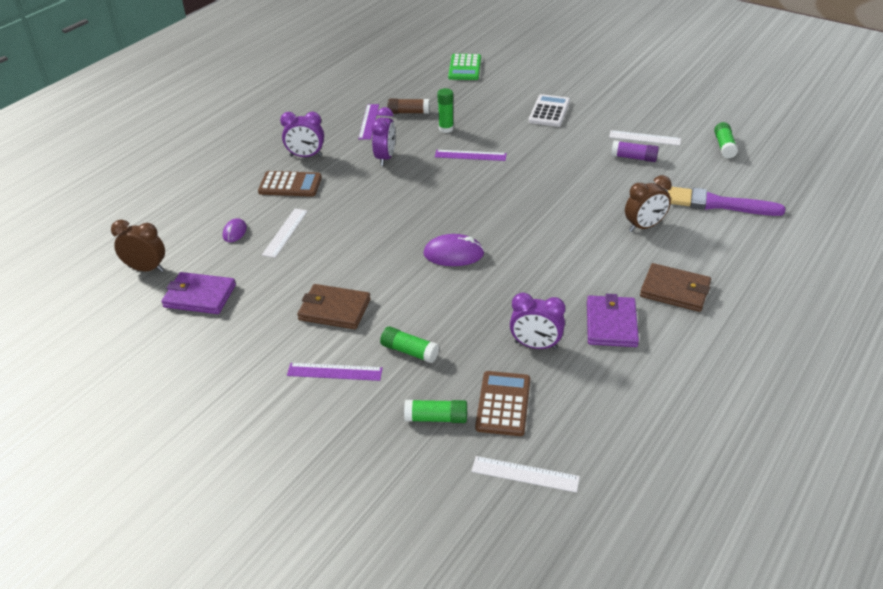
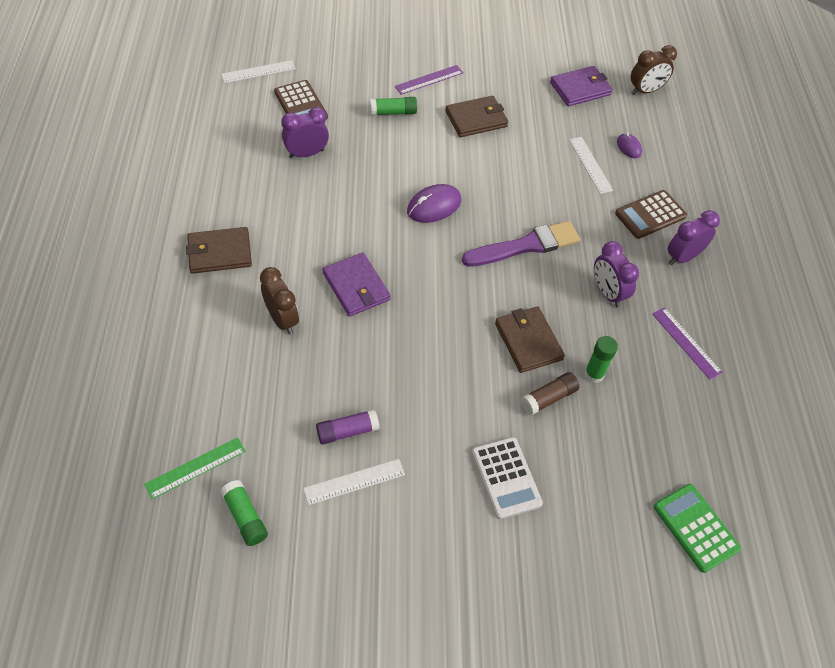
camera: 140 degrees right, 15 degrees up
(408, 112) = (663, 383): brown glue stick -> brown glue stick (548, 398)
(436, 418) = (337, 79): green glue stick -> none
(470, 155) = (528, 341): purple ruler -> brown wallet
(611, 324) = (259, 196): purple wallet -> purple wallet (356, 287)
(644, 226) = (282, 319): brown clock -> brown clock turned 120 degrees clockwise
(718, 204) = (217, 393): purple brush -> purple brush (525, 246)
(749, 175) = (195, 468): none -> green ruler

